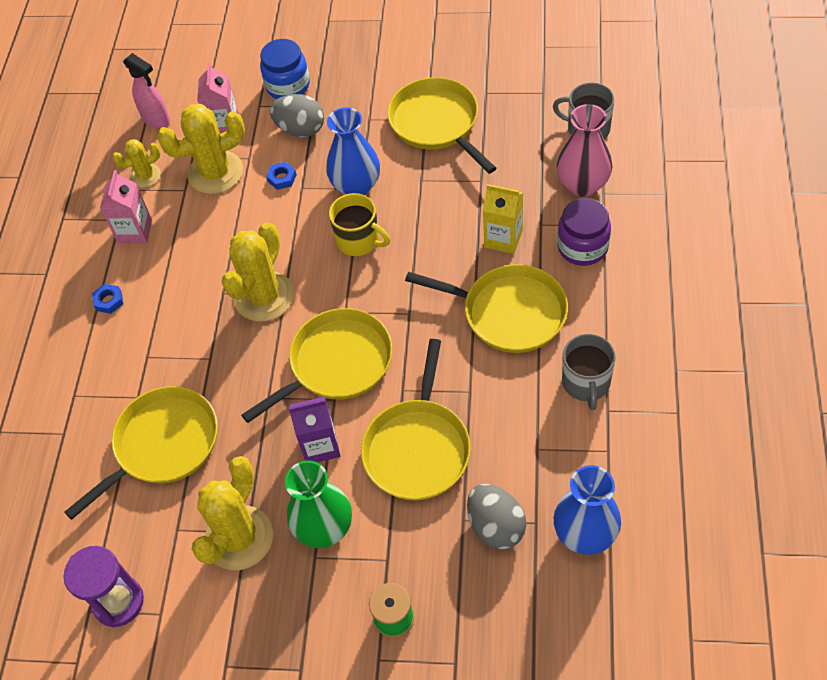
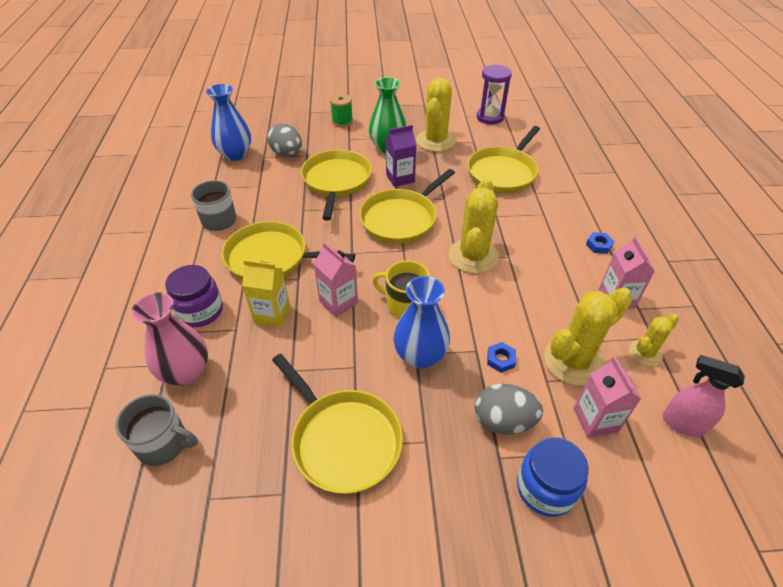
camera: 165 degrees right, 10 degrees down
(430, 247) = (338, 302): none -> pink carton

